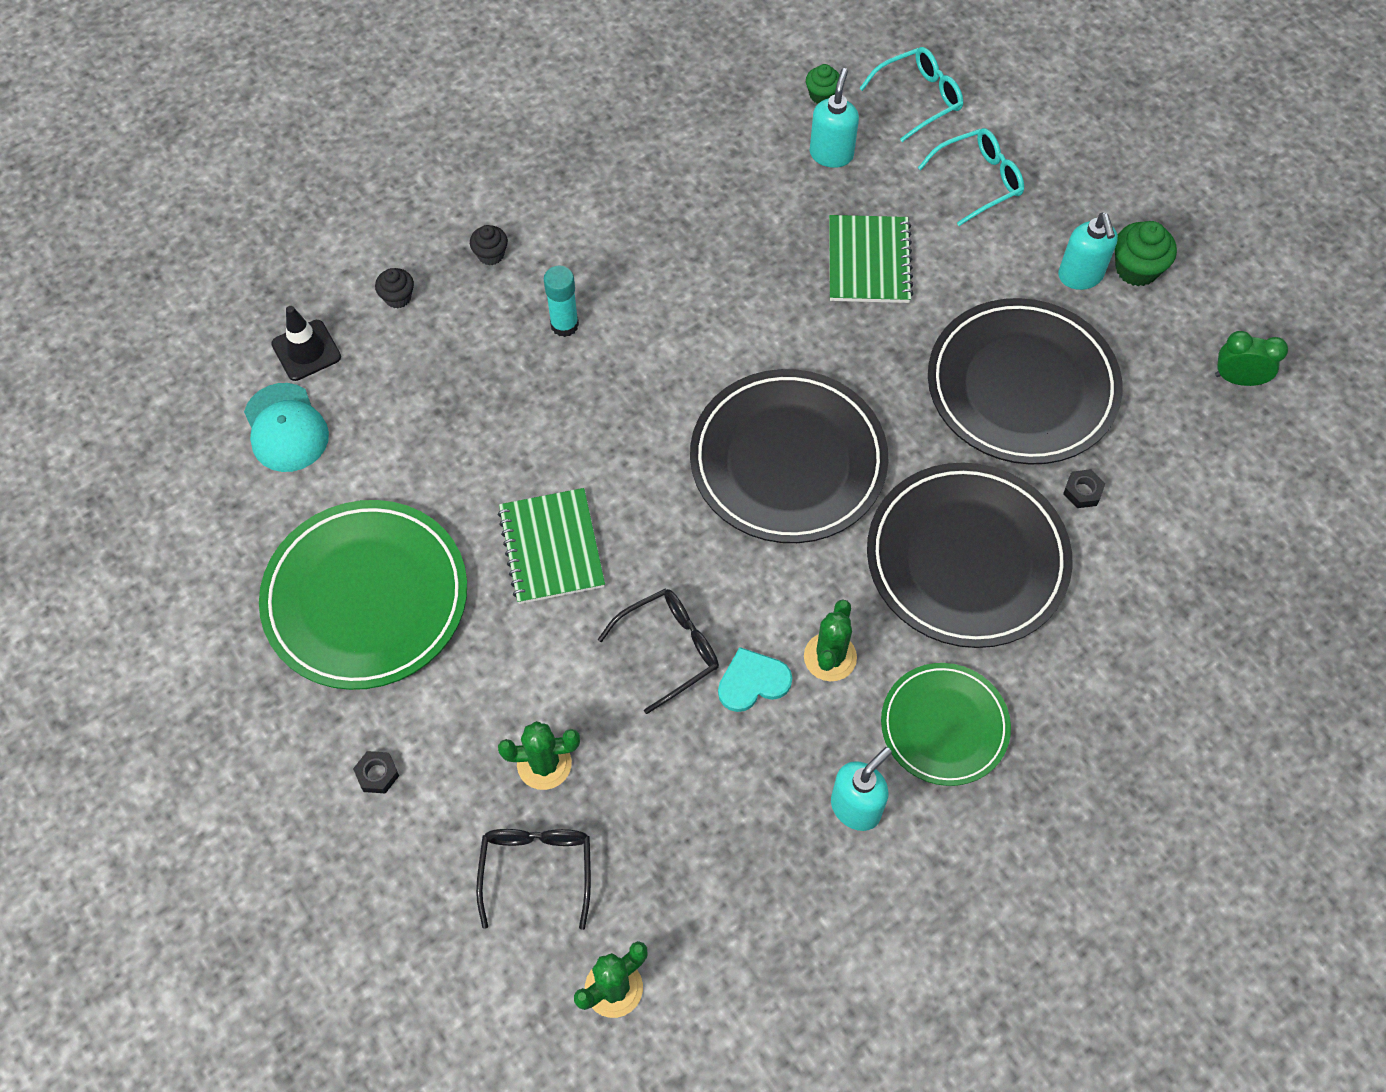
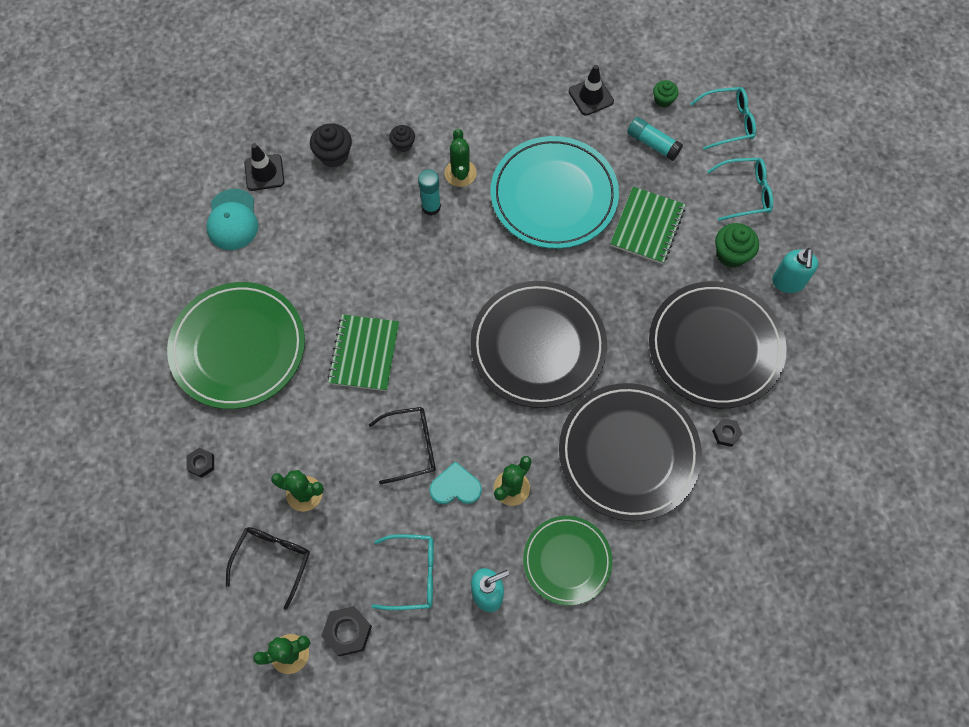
camera: 20 degrees right, 5 degrees up
(398, 297) = (334, 155): black cupcake -> black cupcake, size x1.60
(587, 268) = (460, 173): none -> green cactus
(683, 928) = (347, 632): none -> black nut
(723, 118) = (591, 96): none -> black traffic cone
(727, 259) = (554, 195): none -> turquoise plate
(743, 818) = (413, 574): none -> turquoise glasses
(831, 154) = (652, 143): turquoise soap dispenser -> turquoise glue stick
(1136, 269) = (829, 290): green cupcake -> green cupcake (731, 254)
(1238, 379) = (868, 391): green clock -> none

